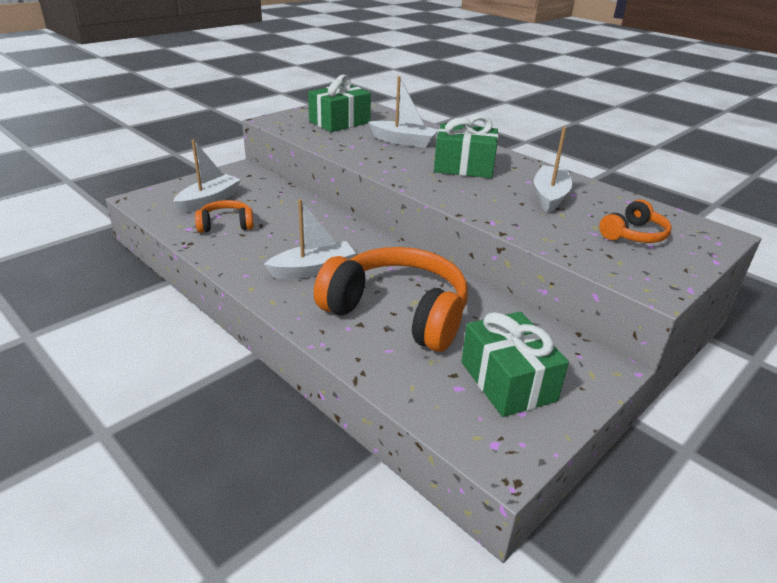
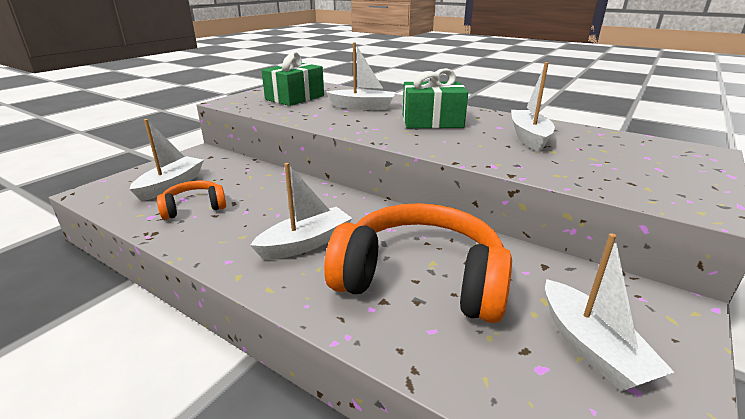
camera: 10 degrees left, 5 degrees down
(508, 381) = (591, 347): green gift -> white boat
(633, 235) = (634, 161): orange headphones -> none

